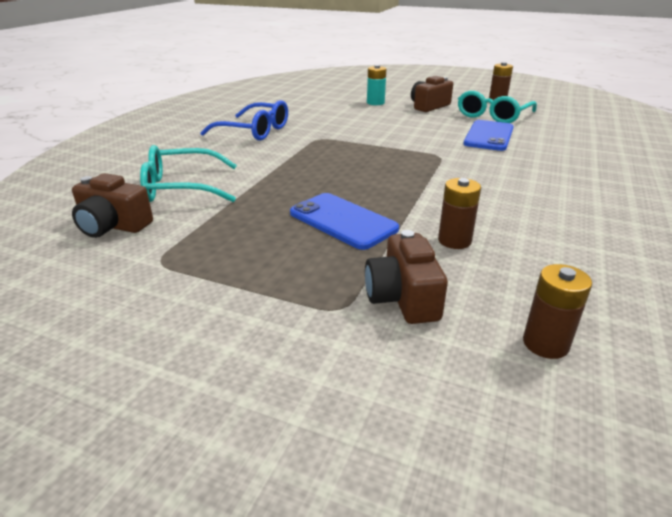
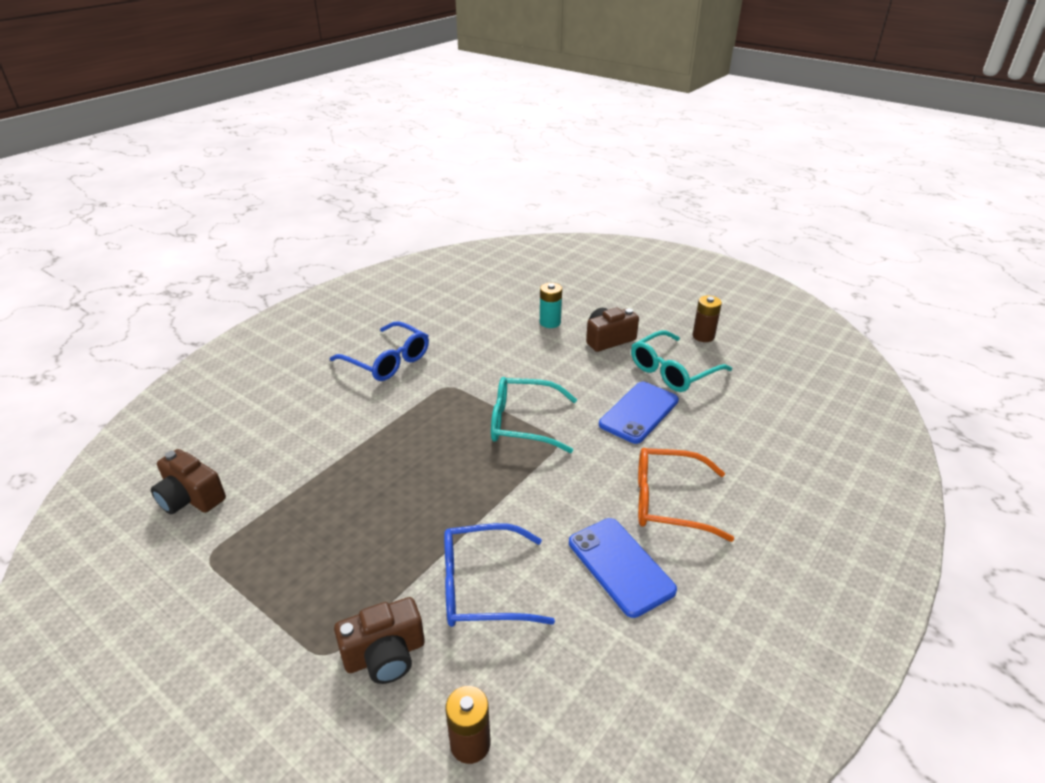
camera: 15 degrees right, 5 degrees up
(181, 188) = (272, 450): turquoise glasses -> turquoise glasses (523, 423)
(342, 221) = (393, 533): blue phone -> blue phone (620, 566)
(403, 298) = (385, 655): brown camera -> brown camera turned 120 degrees counterclockwise
(454, 241) = (481, 587): brown battery -> blue glasses
(560, 175) = (668, 501): none -> orange glasses

